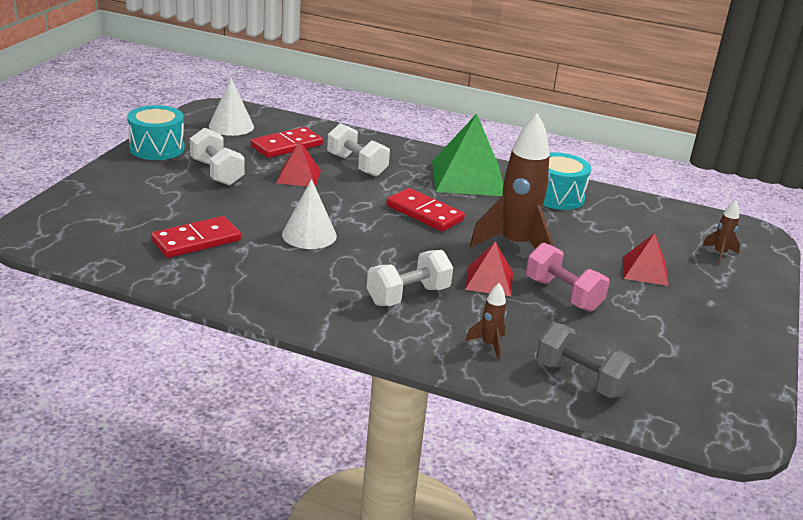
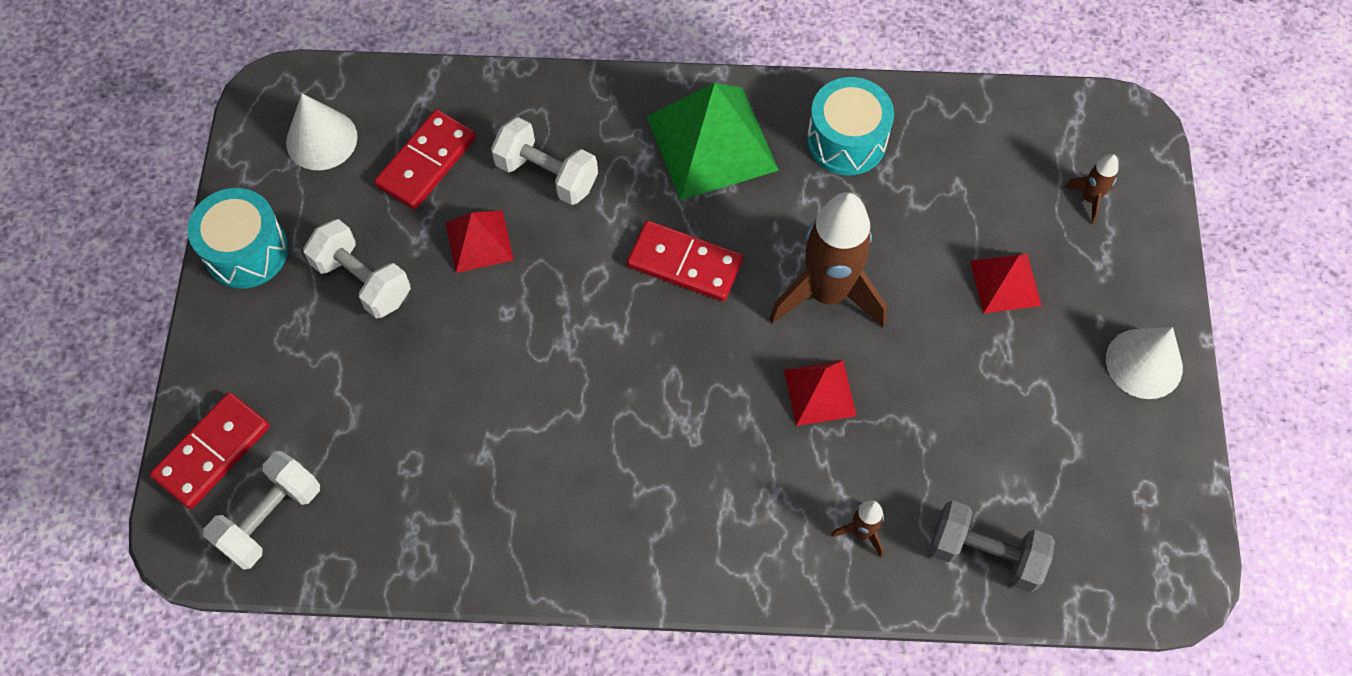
camera: 15 degrees left, 35 degrees up
(196, 240) = (416, 464): red domino -> red domino (212, 452)
(309, 235) = (555, 385): white cone -> white cone (1144, 363)
(408, 296) = (732, 471): white dumbbell -> white dumbbell (270, 518)
(563, 294) = (918, 384): pink dumbbell -> none

